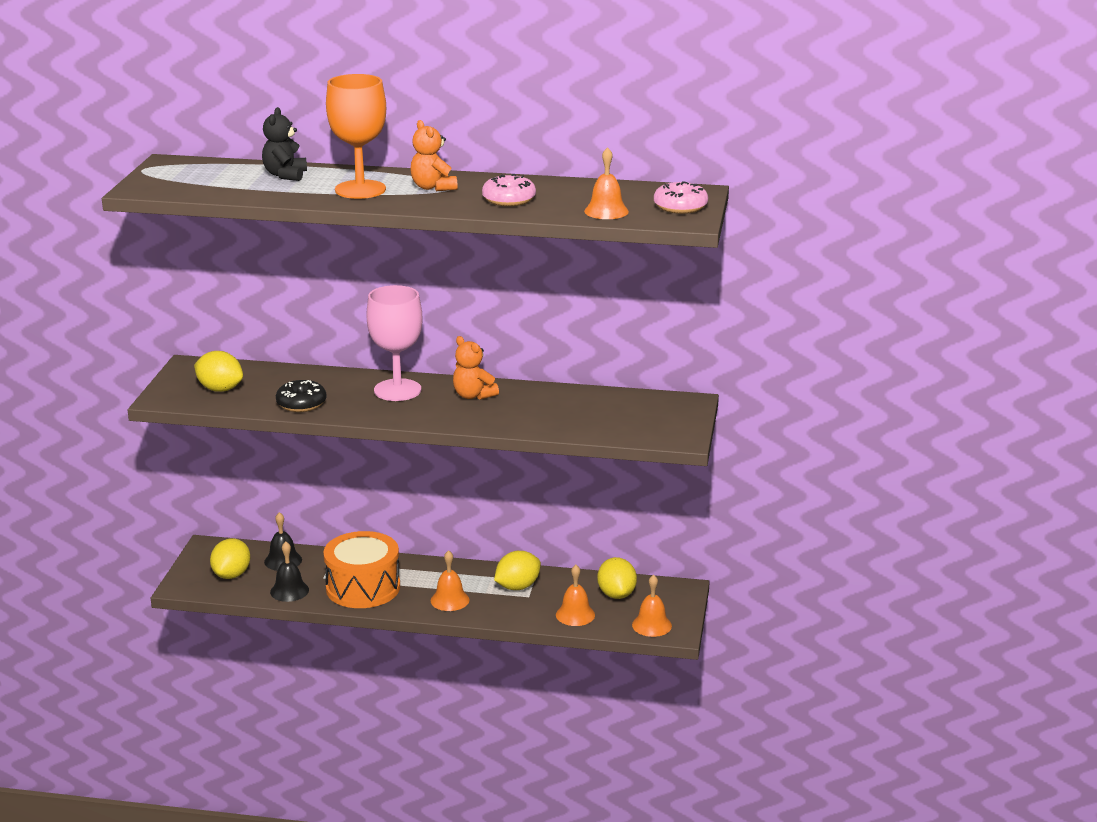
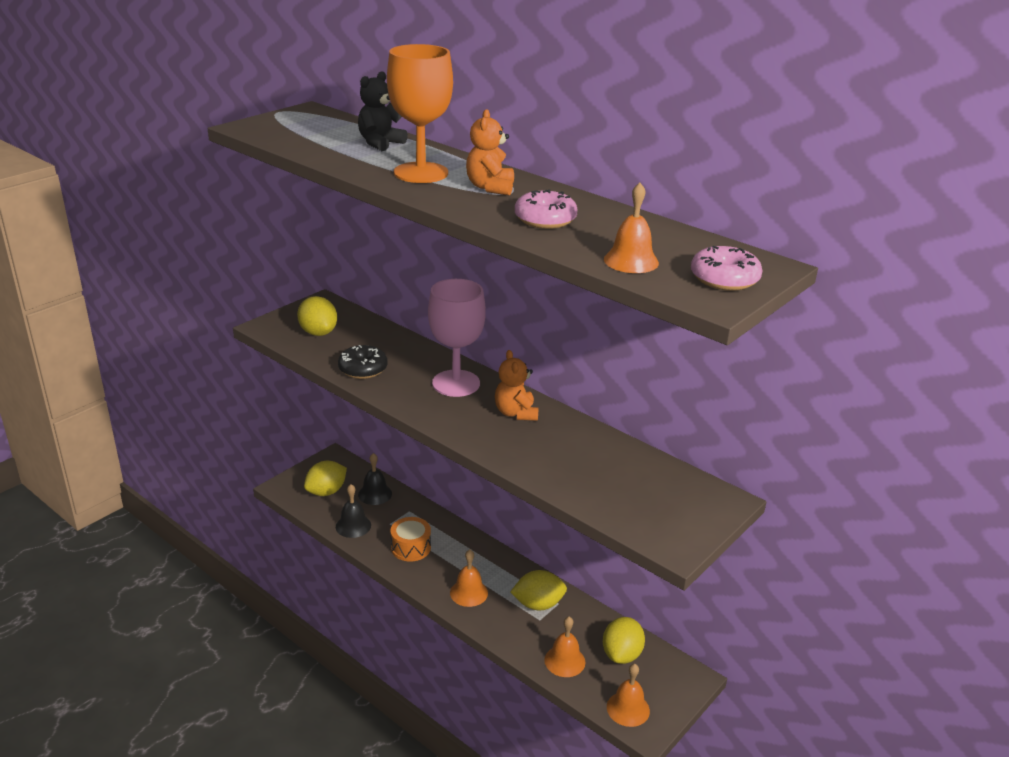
camera: 30 degrees right, 5 degrees up
(363, 587) = (411, 547): orange drum -> orange drum, size x0.57

